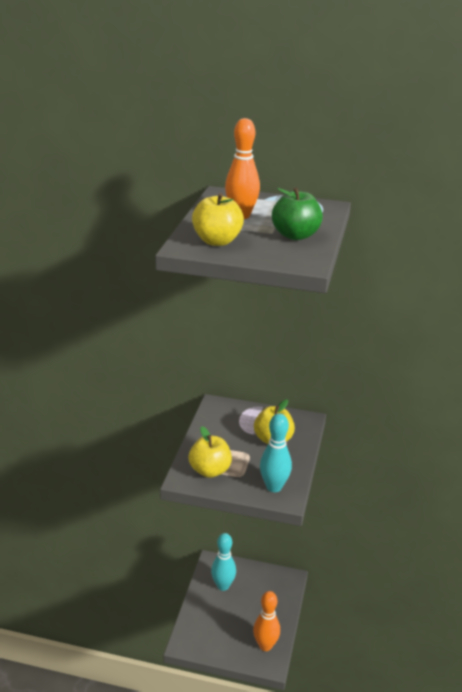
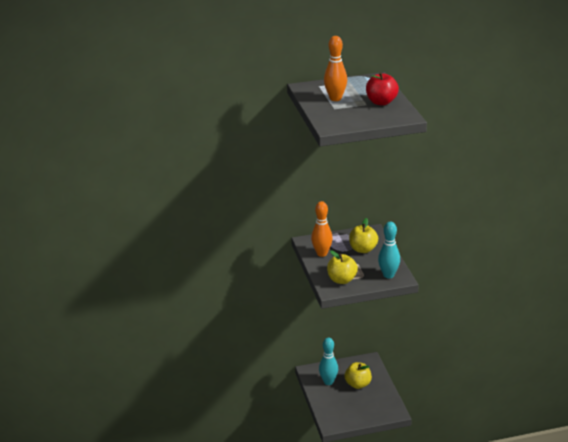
camera: 25 degrees left, 0 degrees up
(217, 241) = (343, 118): yellow apple -> yellow apple (358, 384)
(265, 645) = (384, 404): orange bowling pin -> orange bowling pin (322, 253)
(295, 235) = (381, 102): green apple -> red apple

